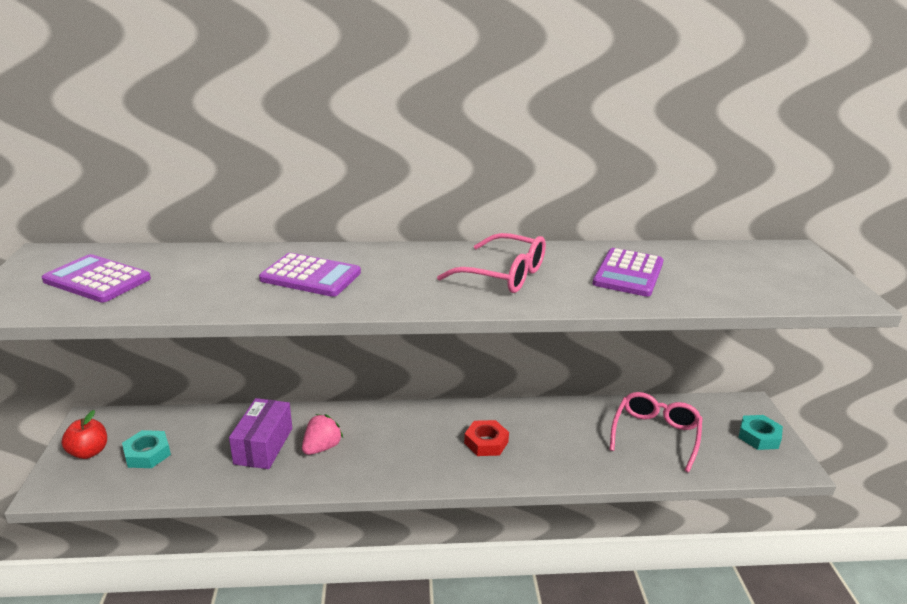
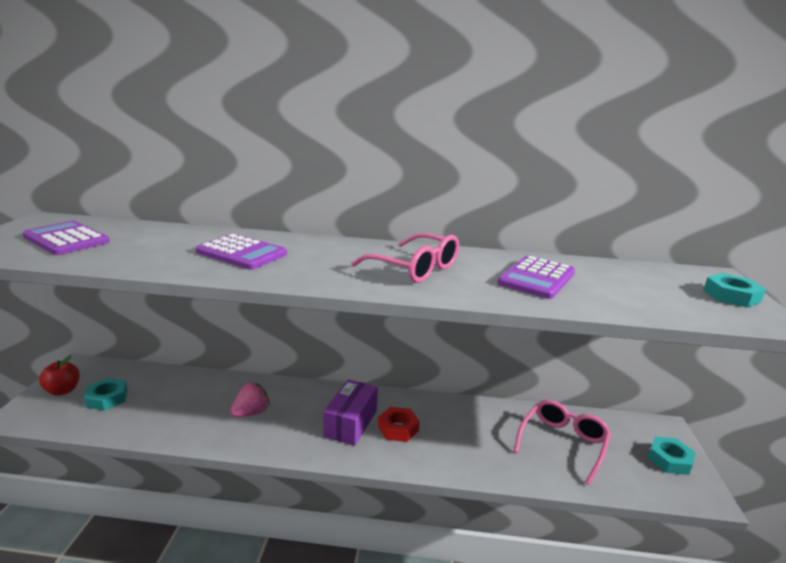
camera: 10 degrees right, 5 degrees down
(263, 446) = (203, 404): purple box -> purple box (350, 423)
(813, 273) = (731, 296): none -> turquoise nut

